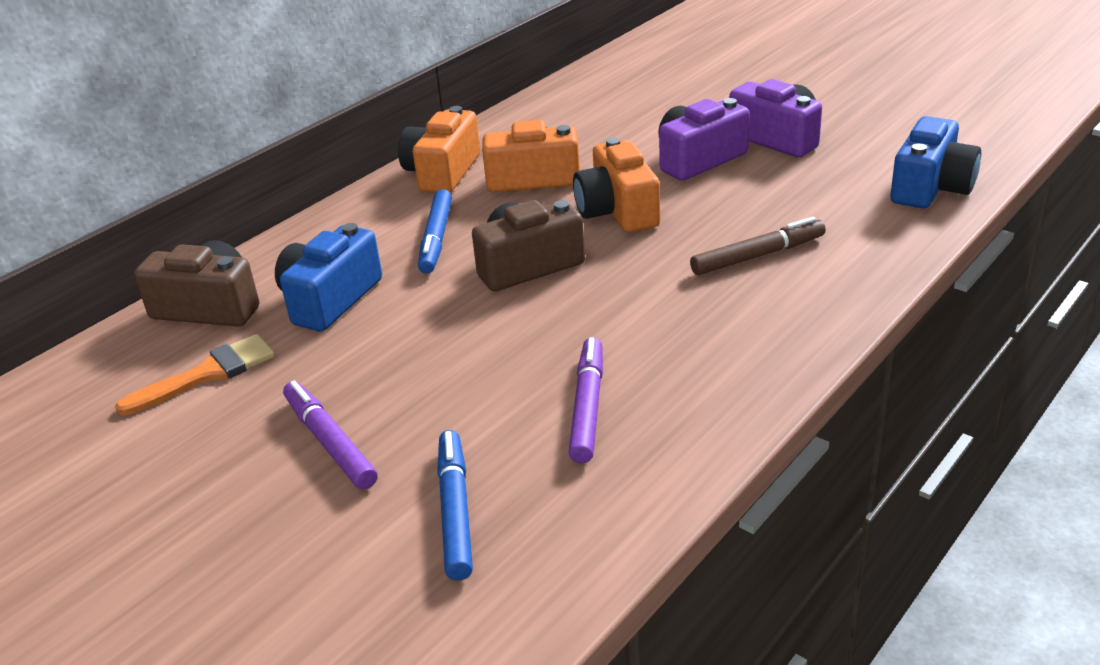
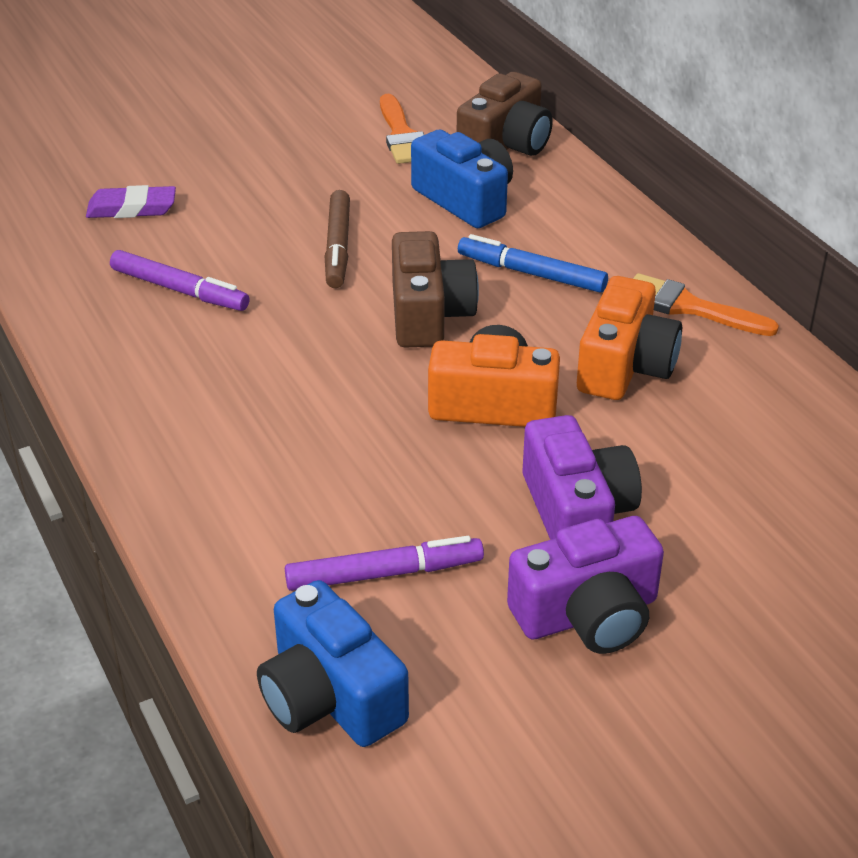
camera: 110 degrees right, 5 degrees up
(329, 442) = (261, 173): purple marker -> purple marker (384, 573)
(442, 172) = (688, 307): orange camera -> orange brush
(455, 511) = (132, 208): blue marker -> purple eraser
(758, 255) = (309, 469): brown marker -> brown marker (338, 247)

